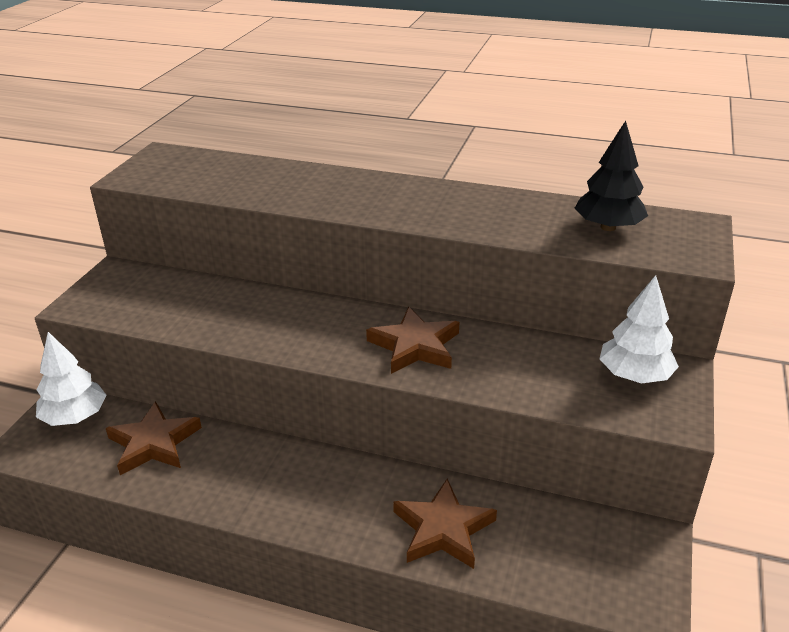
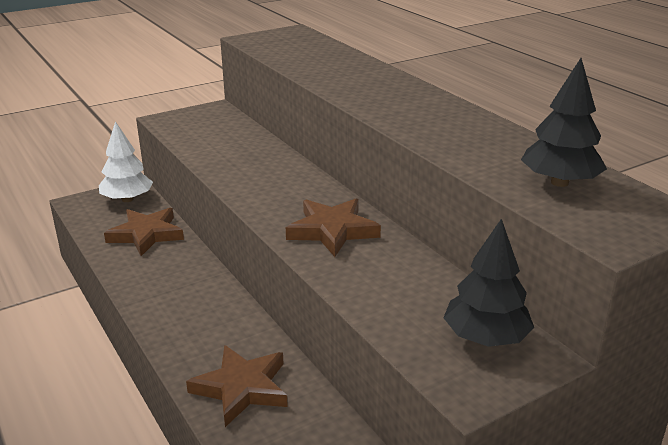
camera: 40 degrees right, 5 degrees down
(634, 375) = (485, 338): white tree -> black tree

